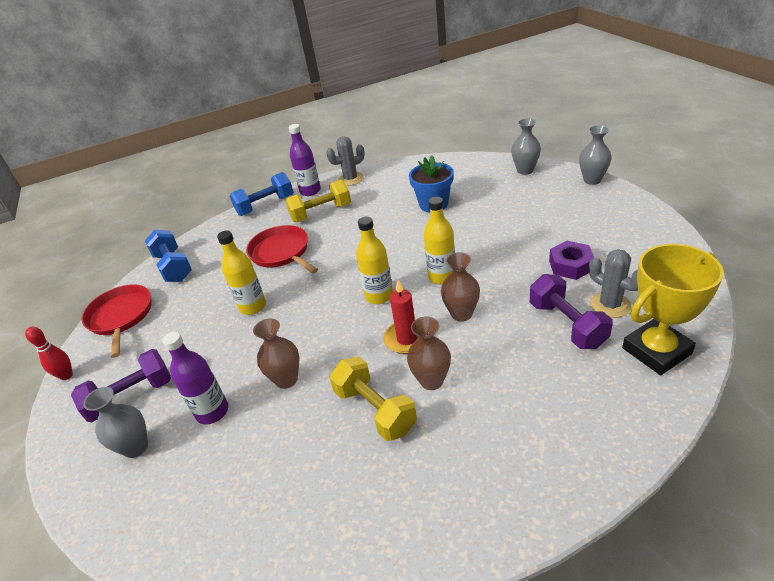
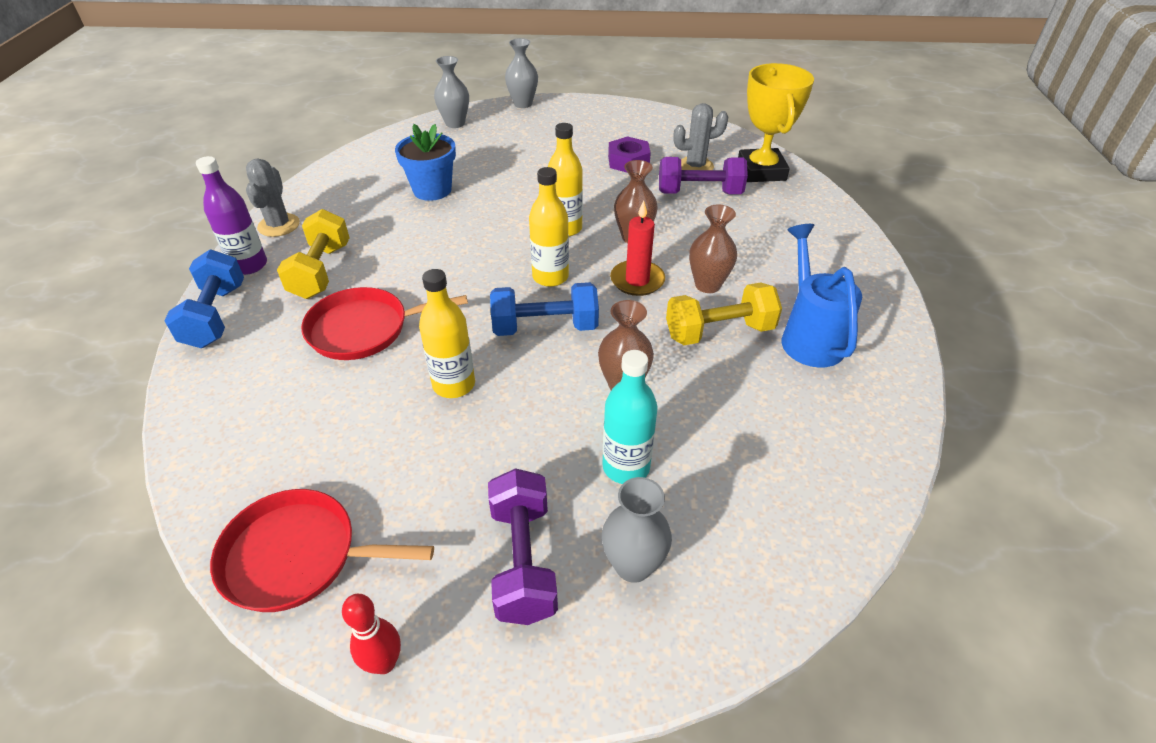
camera: 70 degrees left, 5 degrees up
(173, 267) = (237, 459): blue dumbbell -> blue dumbbell (545, 327)
(212, 412) = (626, 467): purple bottle -> turquoise bottle
(406, 474) = (809, 337): none -> blue watering can

